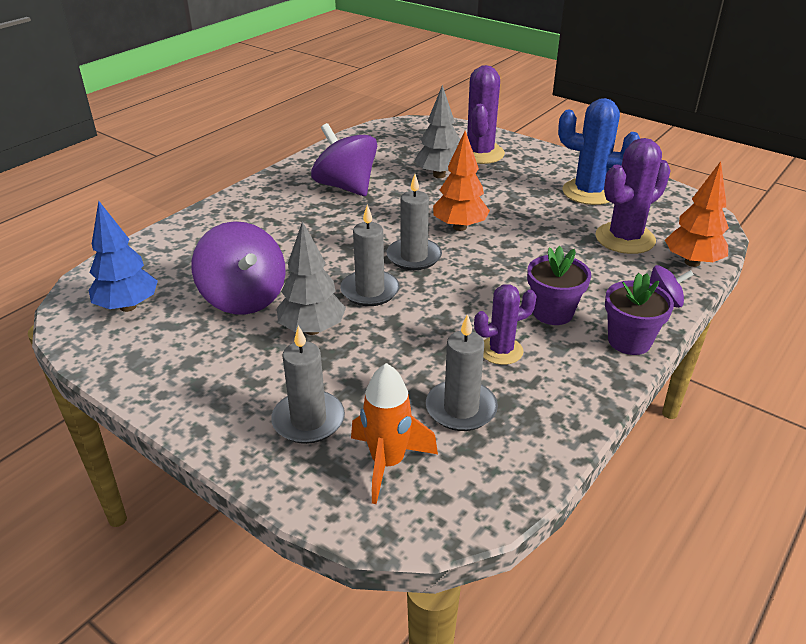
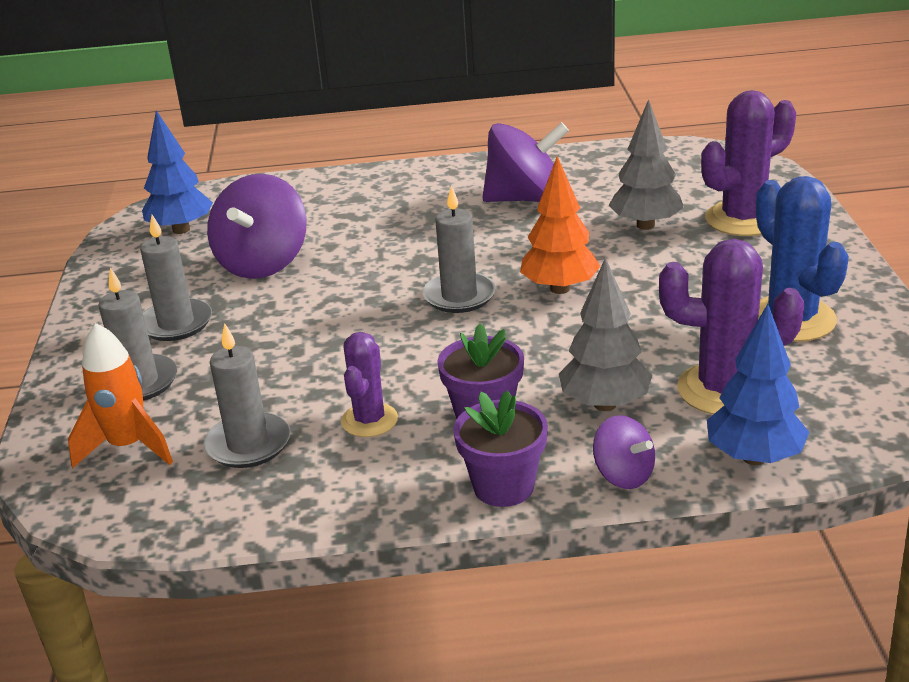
camera: 50 degrees right, 5 degrees down
(312, 329) = (264, 315): grey tree -> grey tree (605, 404)
(346, 187) = (525, 199): purple spinning top -> purple spinning top turned 75 degrees clockwise
(370, 291) = (364, 307): grey candle -> grey candle (176, 323)
(501, 351) = (369, 420): purple cactus -> purple cactus turned 75 degrees clockwise
(692, 262) = (754, 457): orange tree -> blue tree

